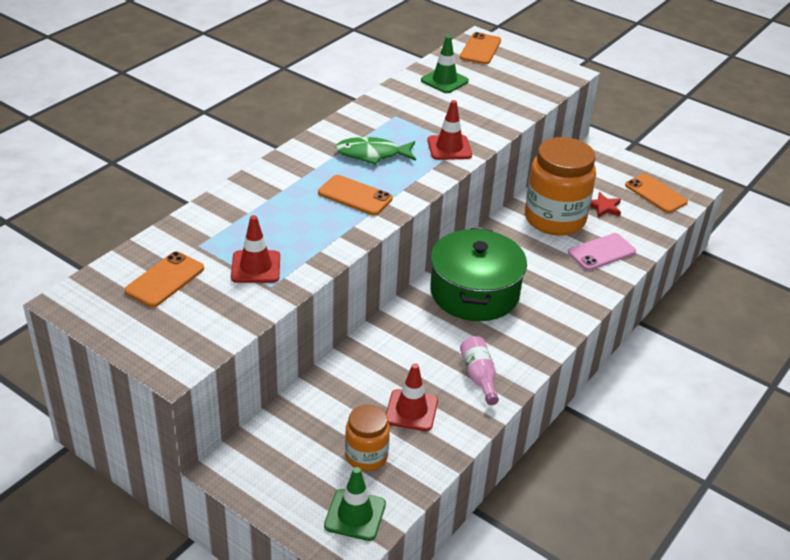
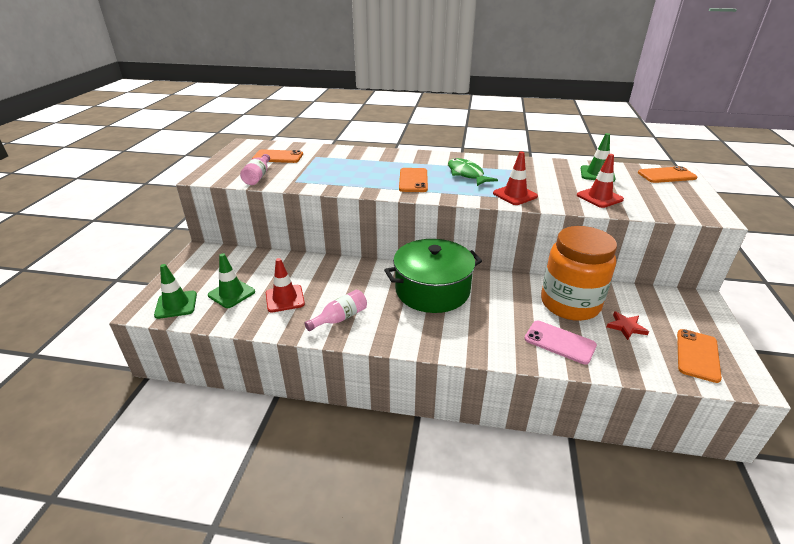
camera: 65 degrees right, 5 degrees down
(224, 315) = (258, 177): none -> pink bottle
(256, 267) = (309, 173): red traffic cone -> red traffic cone (599, 197)
(366, 456) = (231, 293): orange jar -> green traffic cone

